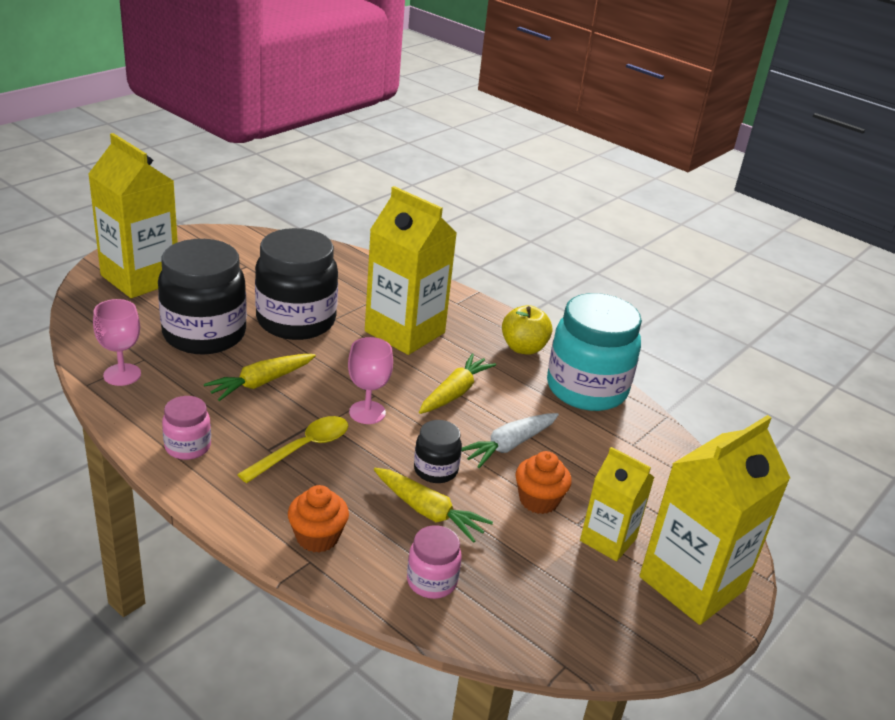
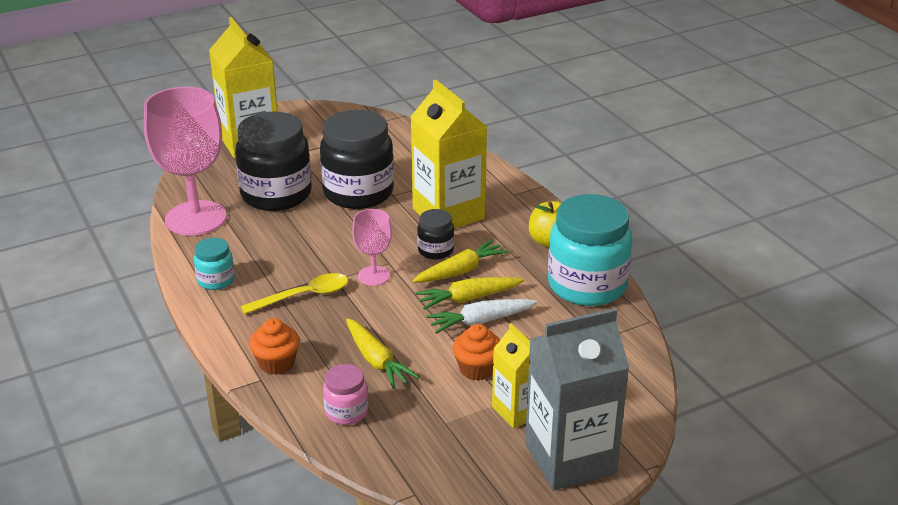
camera: 25 degrees right, 0 degrees up
(122, 375) = (195, 218): pink goblet -> pink goblet, size x2.02
(188, 447) = (216, 280): pink jar -> turquoise jar
(261, 383) = (300, 239): yellow carrot -> yellow carrot (468, 299)
(435, 470) = (403, 330): black jar -> black jar (435, 250)
(692, 583) = (570, 458): yellow carton -> grey carton

